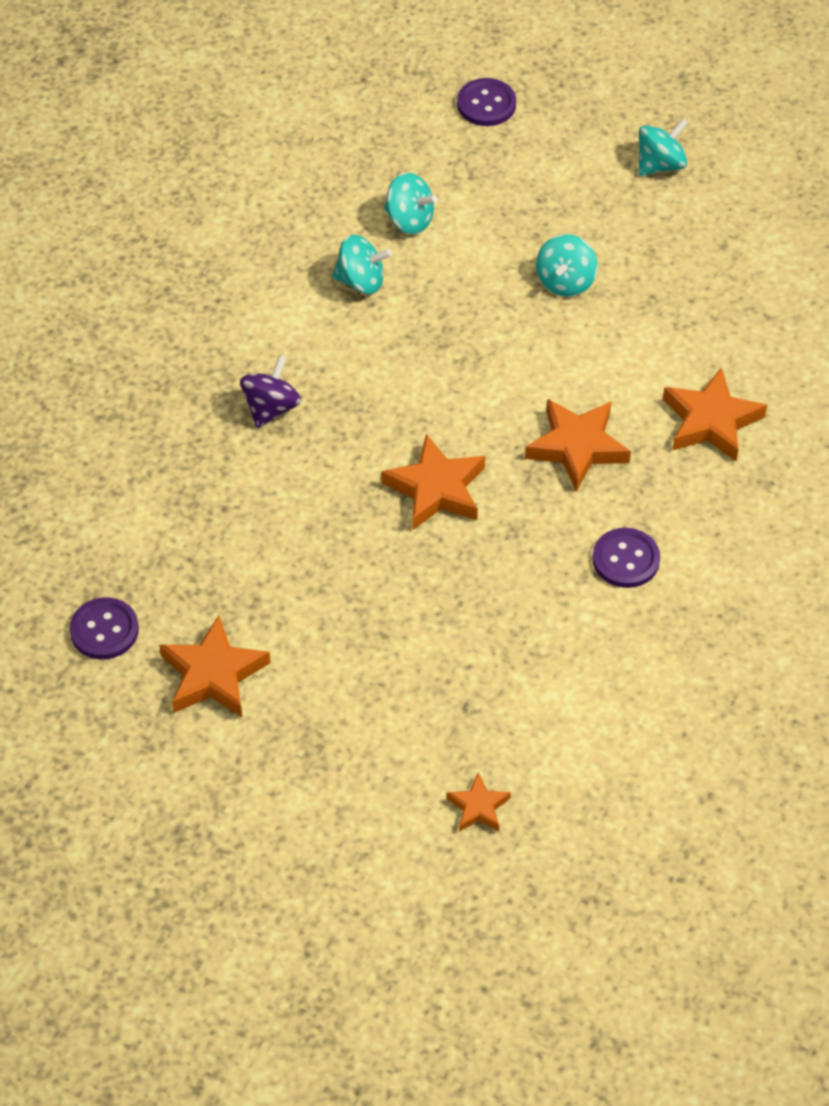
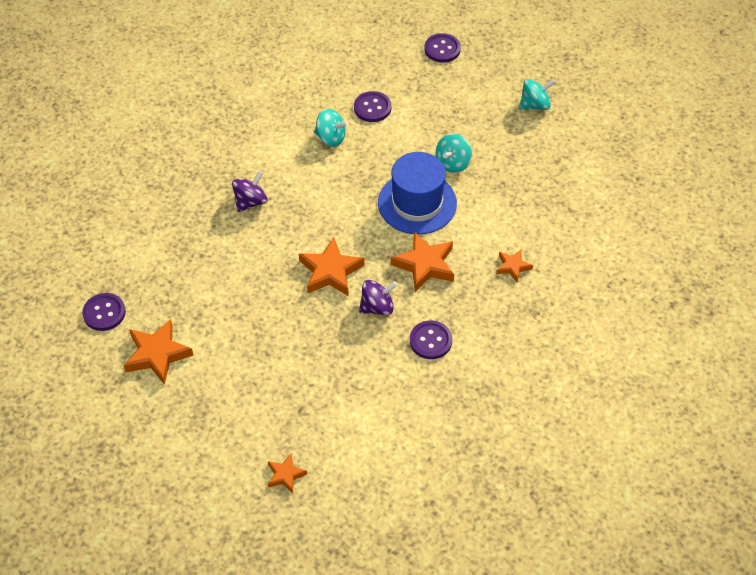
camera: 15 degrees right, 0 degrees up
(409, 220) = (372, 108): turquoise spinning top -> purple button
(527, 527) = (377, 307): none -> purple spinning top
(532, 355) = (417, 203): none -> blue hat
(711, 421) = (513, 267): orange star -> orange star, size x0.56

